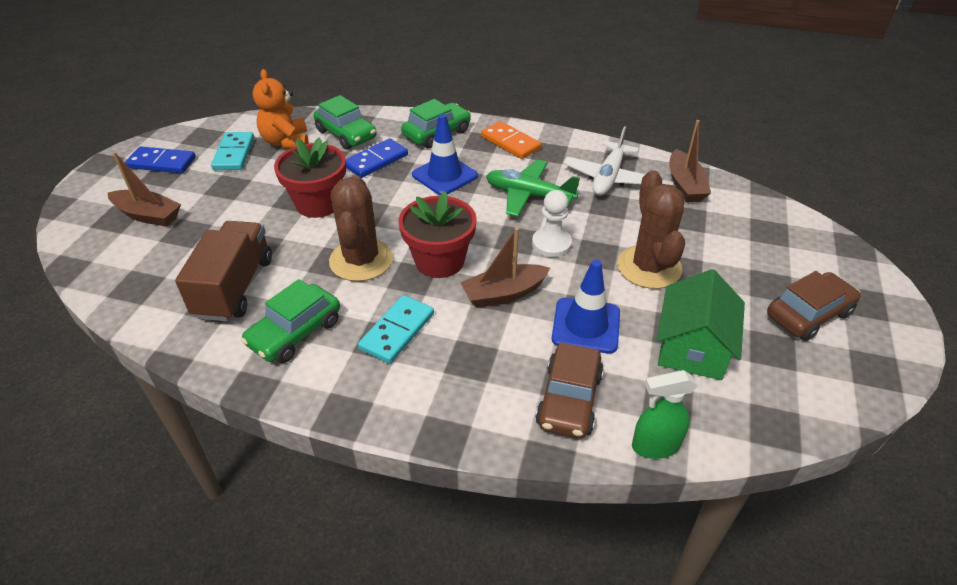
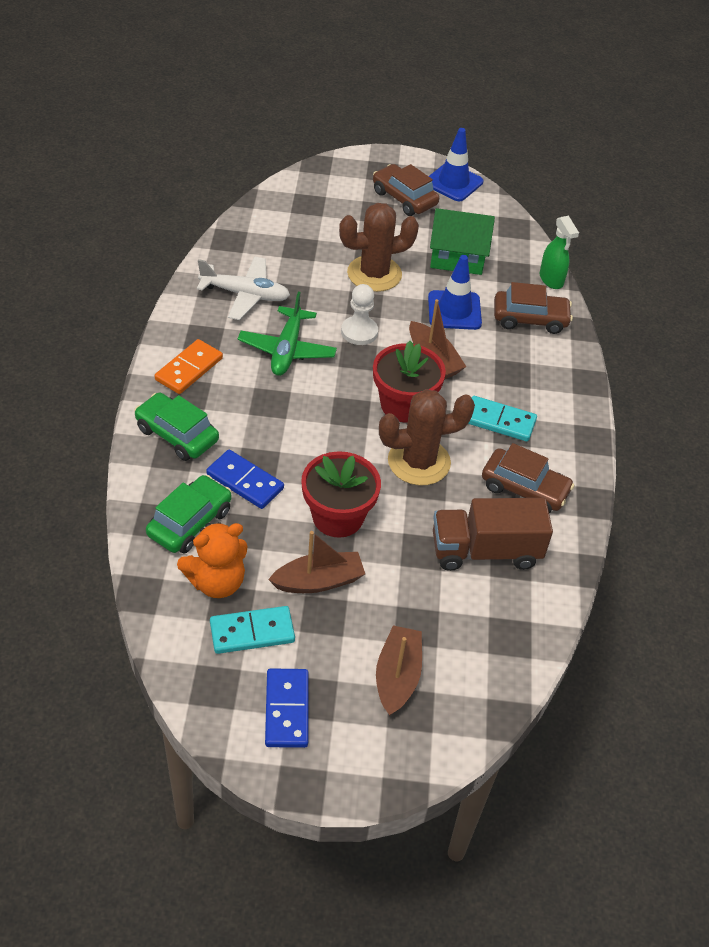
camera: 105 degrees left, 5 degrees up
(295, 332) = (524, 489): green car -> brown car
(444, 175) = (264, 417): blue traffic cone -> blue traffic cone (453, 182)
(685, 185) = (249, 245): brown boat -> brown boat (318, 581)

